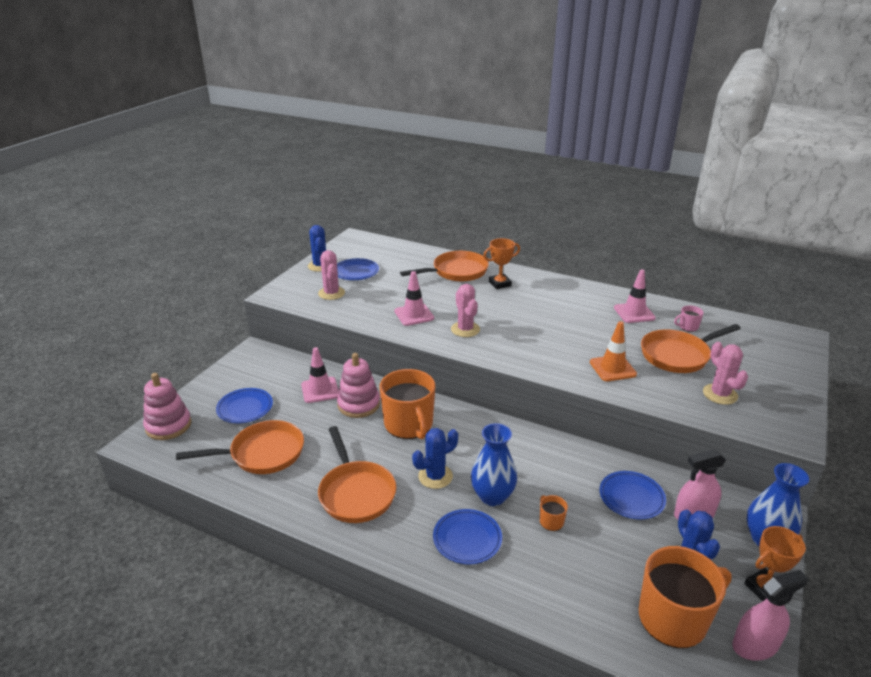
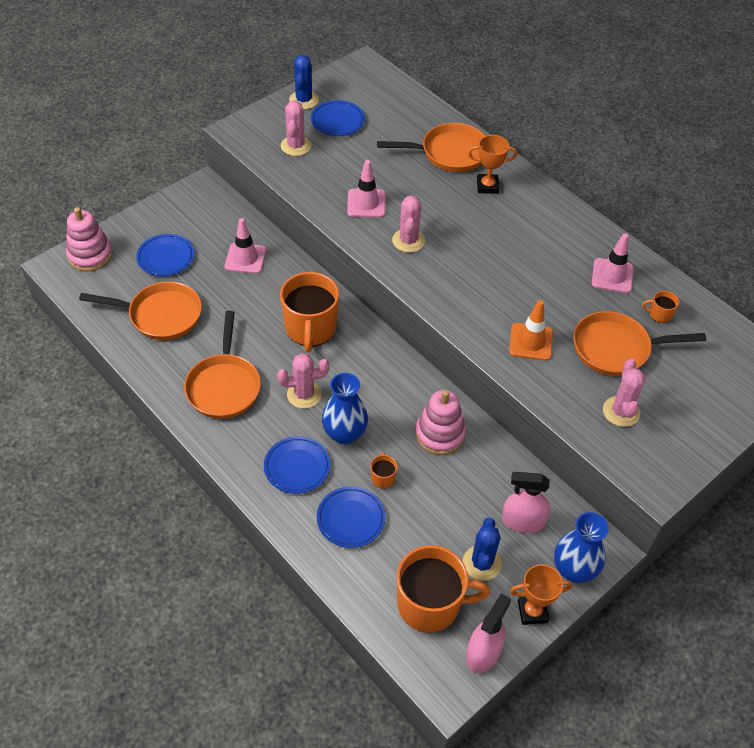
camera: 20 degrees right, 20 degrees up
(358, 404) = (274, 288): pink stacking toy -> pink stacking toy (440, 434)
(435, 476) = (304, 394): blue cactus -> pink cactus
(631, 497) = (475, 482): blue plate -> blue plate (351, 519)
(688, 327) = (659, 314): pink mug -> orange mug
(755, 645) = (483, 653): pink spray bottle -> pink spray bottle turned 60 degrees counterclockwise

